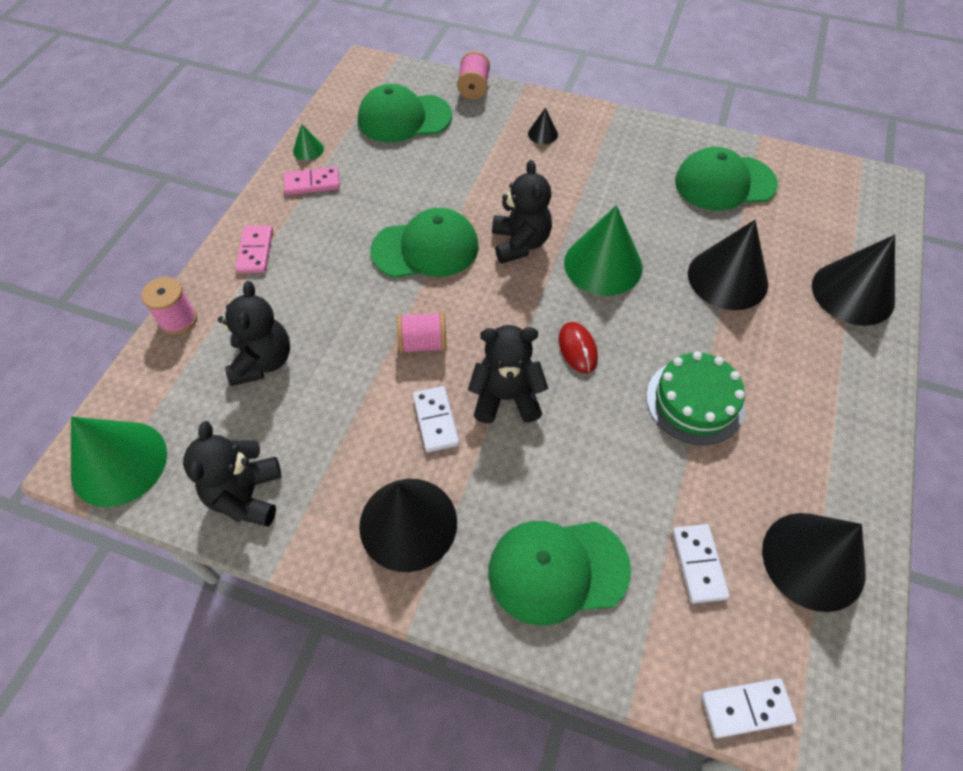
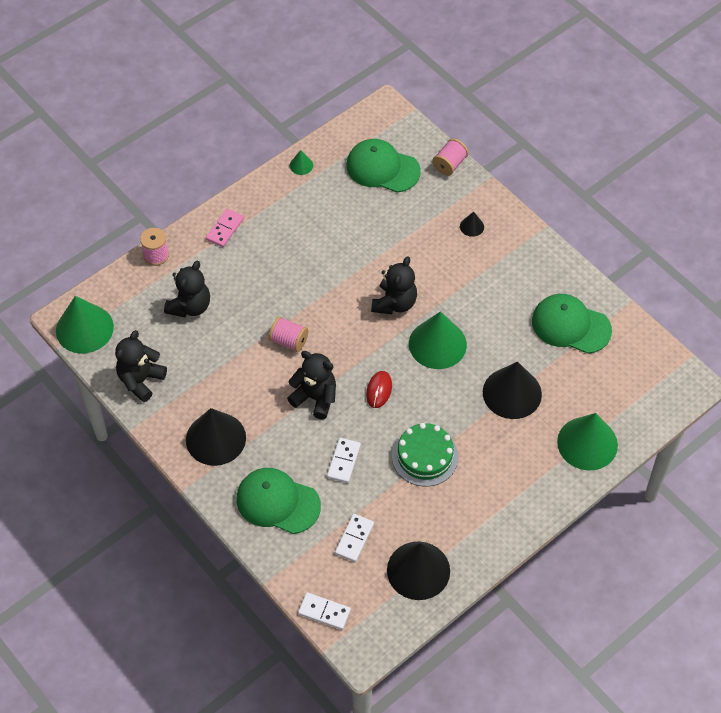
camera: 30 degrees right, 0 degrees up
(312, 183) = (288, 194): pink domino -> none
(426, 248) = (331, 278): green cap -> none
(435, 420) = (266, 391): white domino -> white domino (344, 461)
(853, 293) = (587, 443): black cone -> green cone

